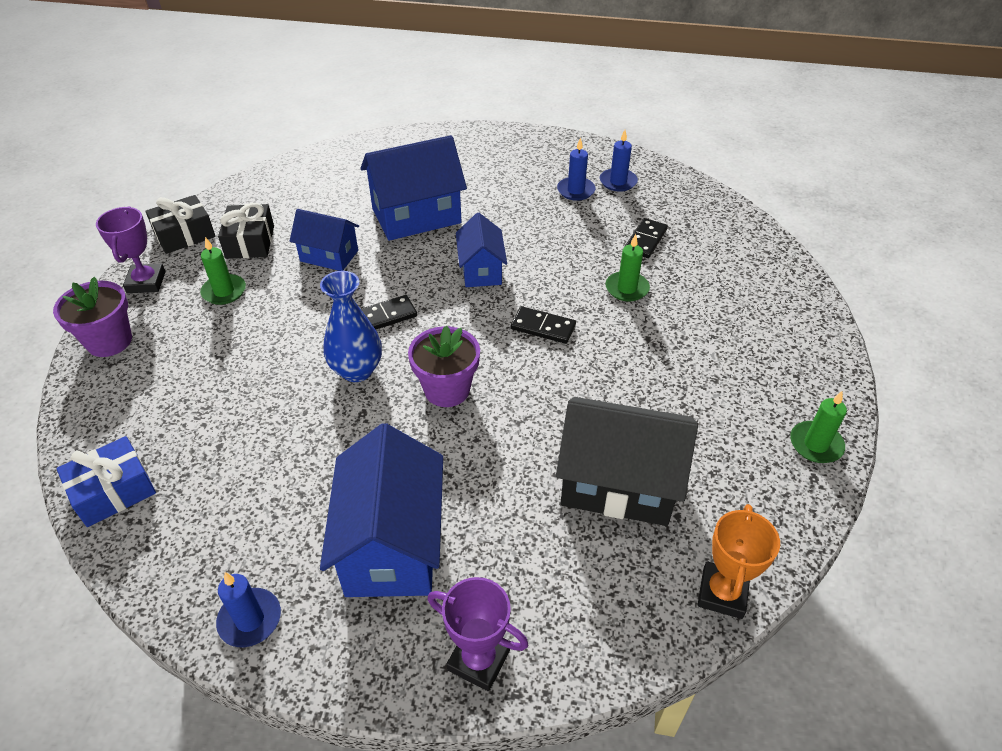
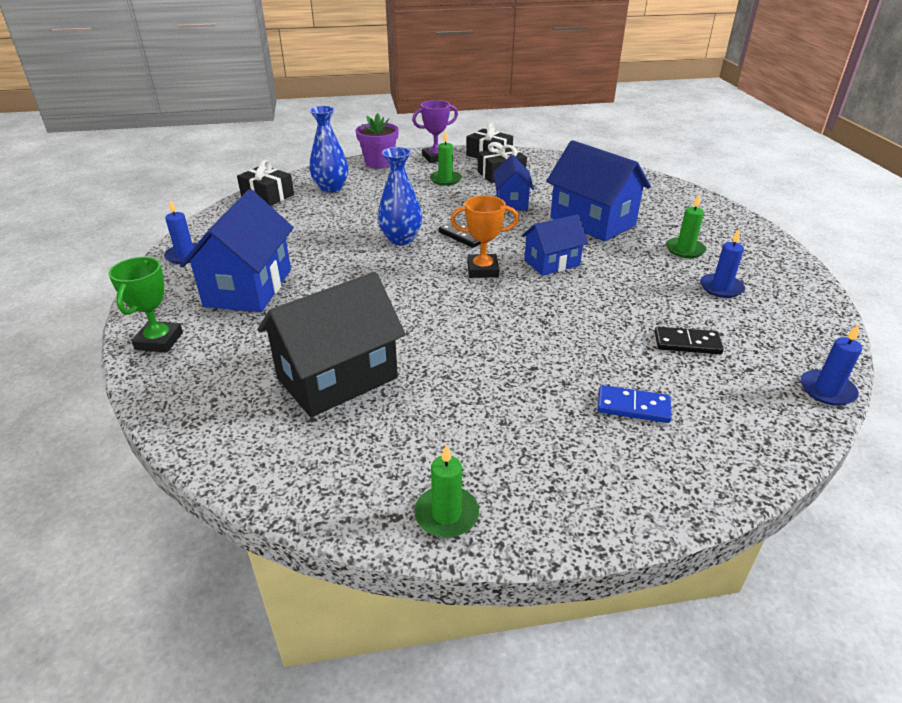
camera: 70 degrees right, 10 degrees down
(113, 491) = (267, 195): blue gift -> black gift
(151, 410) = (331, 188): none -> blue vase
(392, 545) = (249, 288): blue house -> blue house turned 60 degrees counterclockwise
(447, 390) = (402, 277): purple flower pot -> none
(478, 660) = (159, 341): purple trophy -> green trophy
(543, 327) = (504, 306): black domino -> none
(618, 182) = (769, 310): blue candle -> blue candle (827, 390)
(618, 484) = (337, 378): black house -> black house turned 60 degrees clockwise
(627, 288) = (597, 343): green candle -> green candle (685, 250)
(715, 299) = (633, 406): none -> blue domino
(722, 593) = (230, 458): orange trophy -> orange trophy (482, 270)

